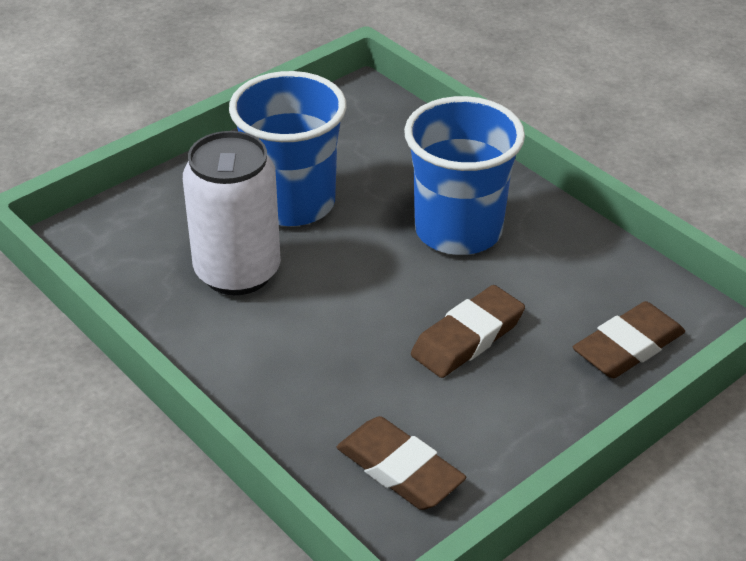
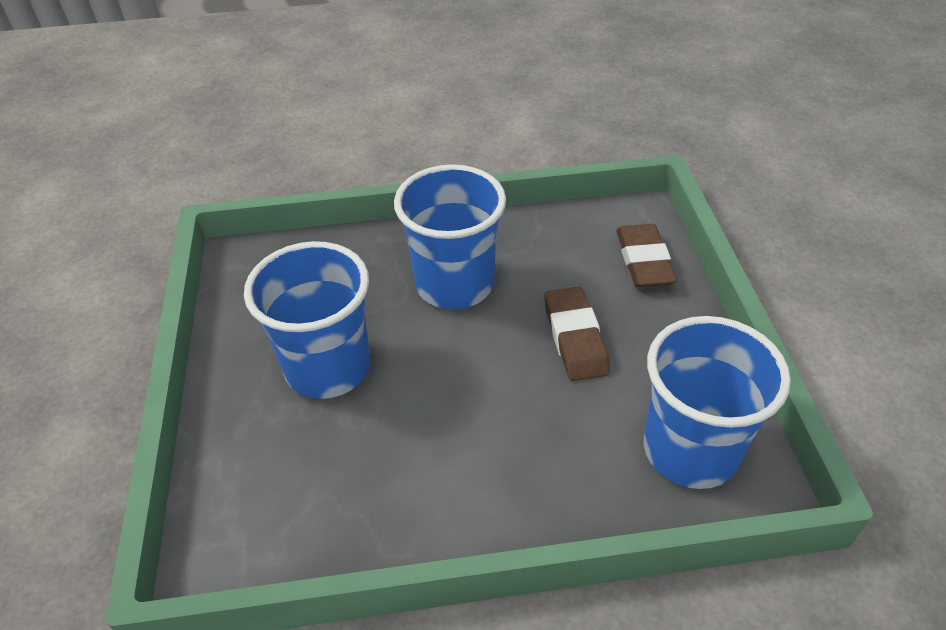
camera: 55 degrees left, 5 degrees up
(237, 272) = (380, 448): white can -> none
(400, 469) = (690, 450): brown eraser -> blue cup

